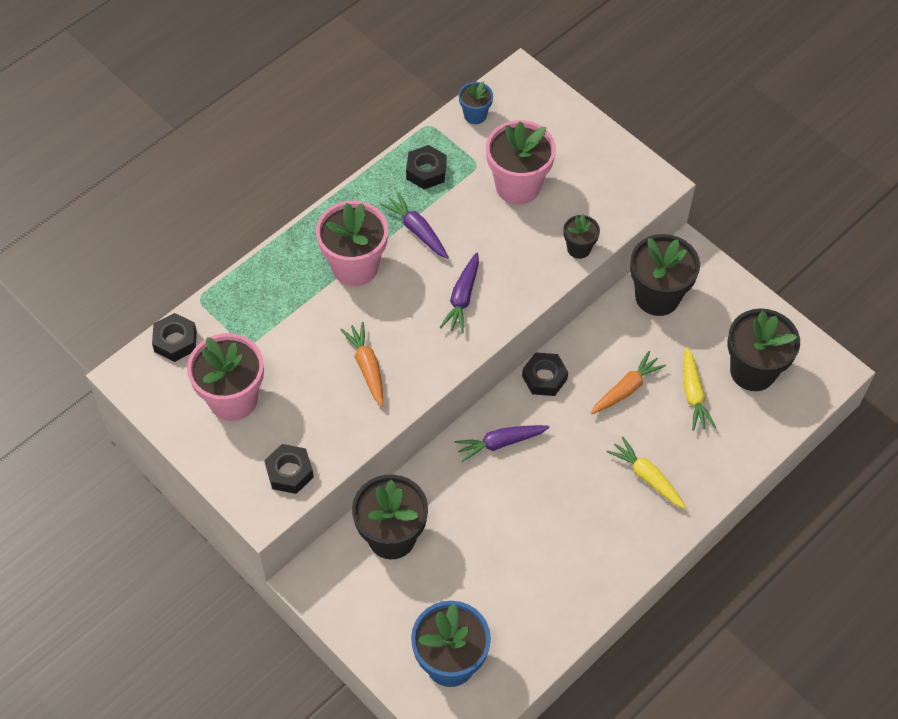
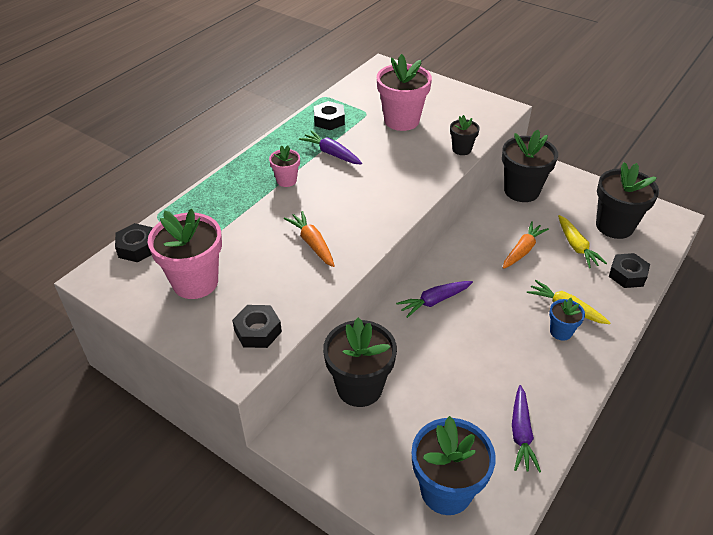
camera: 10 degrees left, 15 degrees down
(355, 266) = (286, 180): pink flower pot -> pink flower pot, size x0.52
(462, 298) = (380, 189): purple carrot -> purple carrot (521, 434)
(475, 115) = (357, 88): blue flower pot -> blue flower pot (561, 331)
(544, 378) = (455, 252): black nut -> black nut (627, 275)

